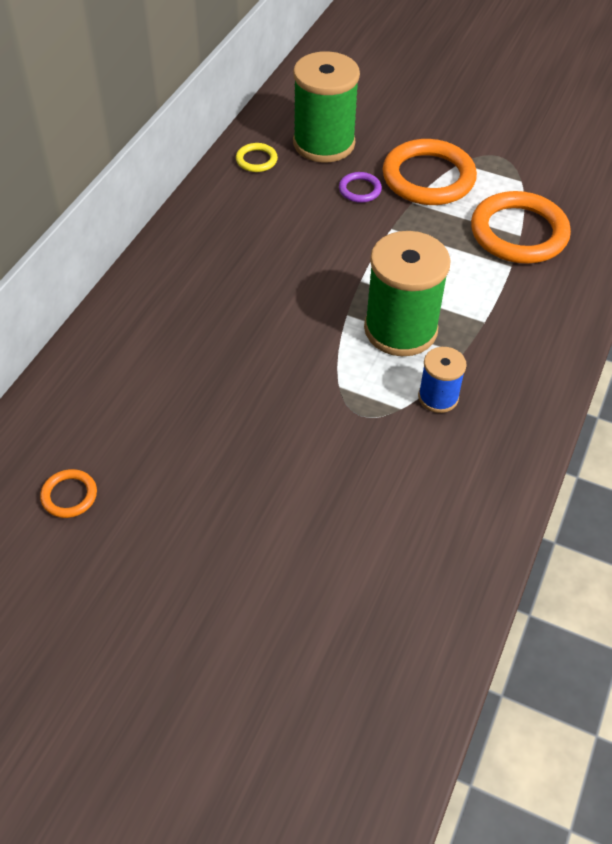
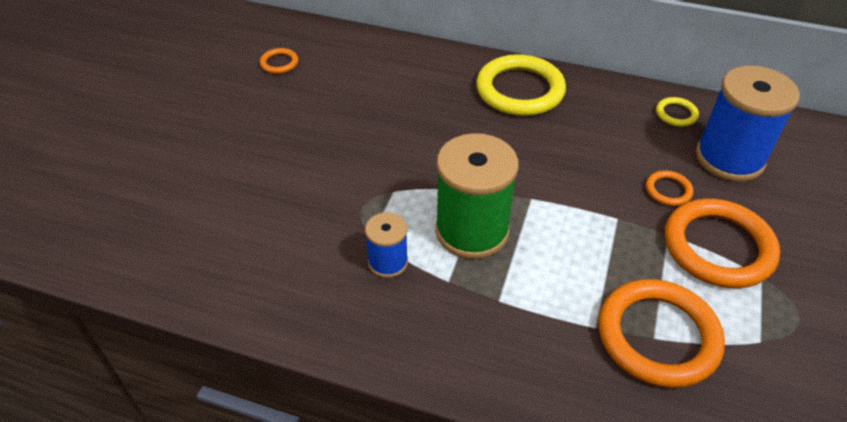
camera: 85 degrees right, 5 degrees down
(191, 263) = (520, 90): none -> yellow ring
(324, 143) = (729, 158): green spool -> blue spool
(360, 190) = (668, 190): purple ring -> orange ring

